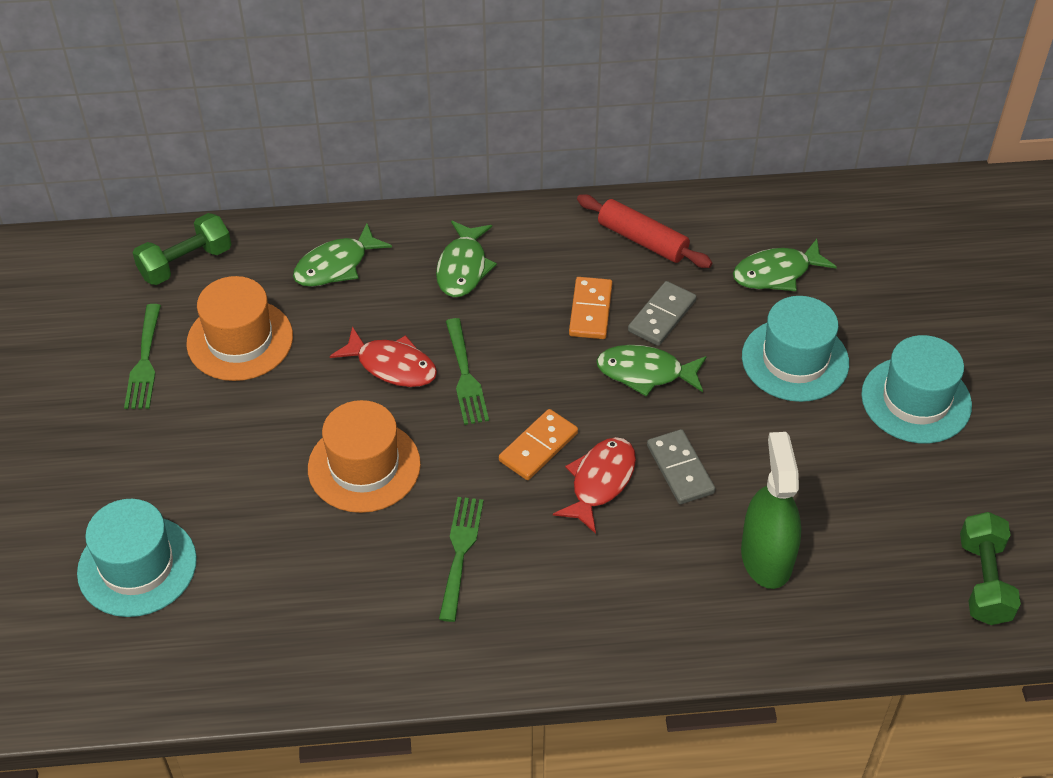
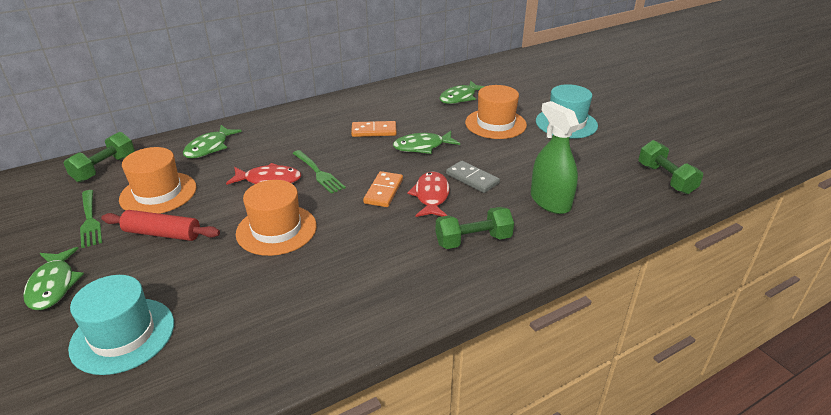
camera: 25 degrees left, 15 degrees down
(460, 552) = (367, 253): green fork -> none
(463, 268) = (289, 131): green fish -> green fish (53, 285)
(590, 310) = (374, 131): orange domino -> orange domino turned 75 degrees counterclockwise
(609, 585) = (473, 240): none -> green dumbbell
(642, 240) = (383, 101): red rolling pin -> red rolling pin (162, 234)
(662, 316) = (414, 124): grey domino -> none
(795, 360) = (495, 124): turquoise hat -> orange hat

